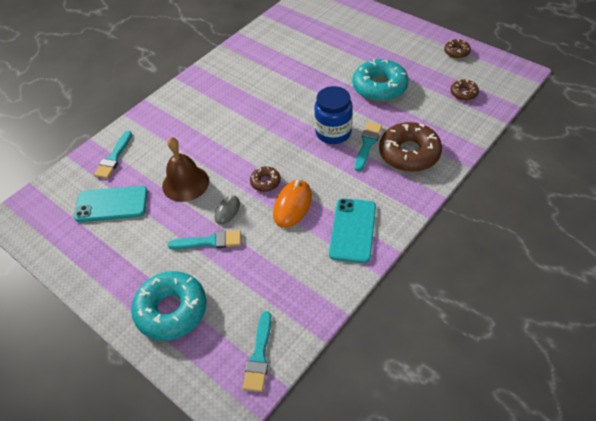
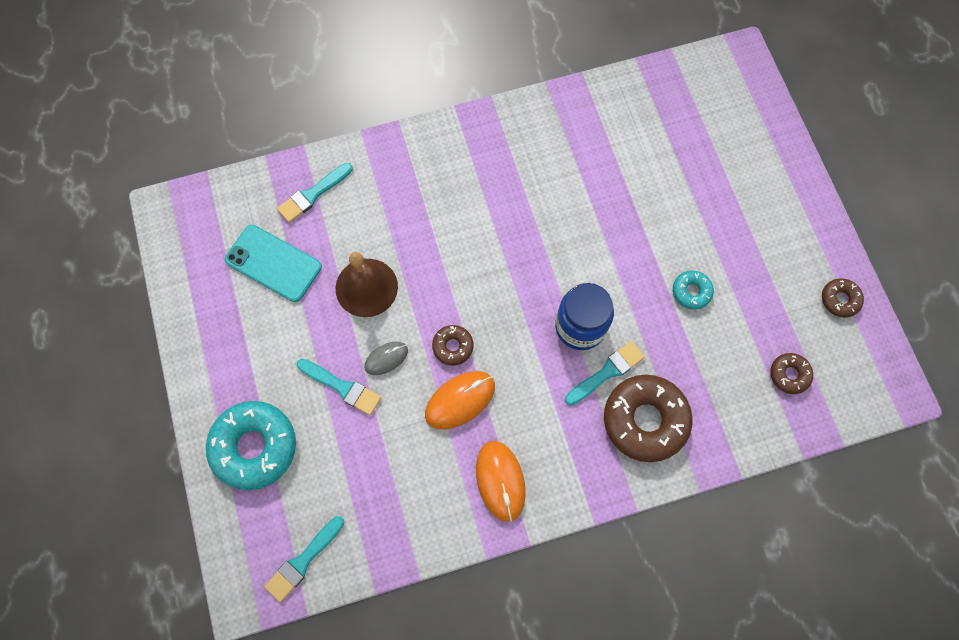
camera: 30 degrees right, 20 degrees up
(353, 230) = (500, 481): turquoise phone -> orange mouse
(379, 87) = (691, 292): turquoise donut -> turquoise donut, size x0.49

